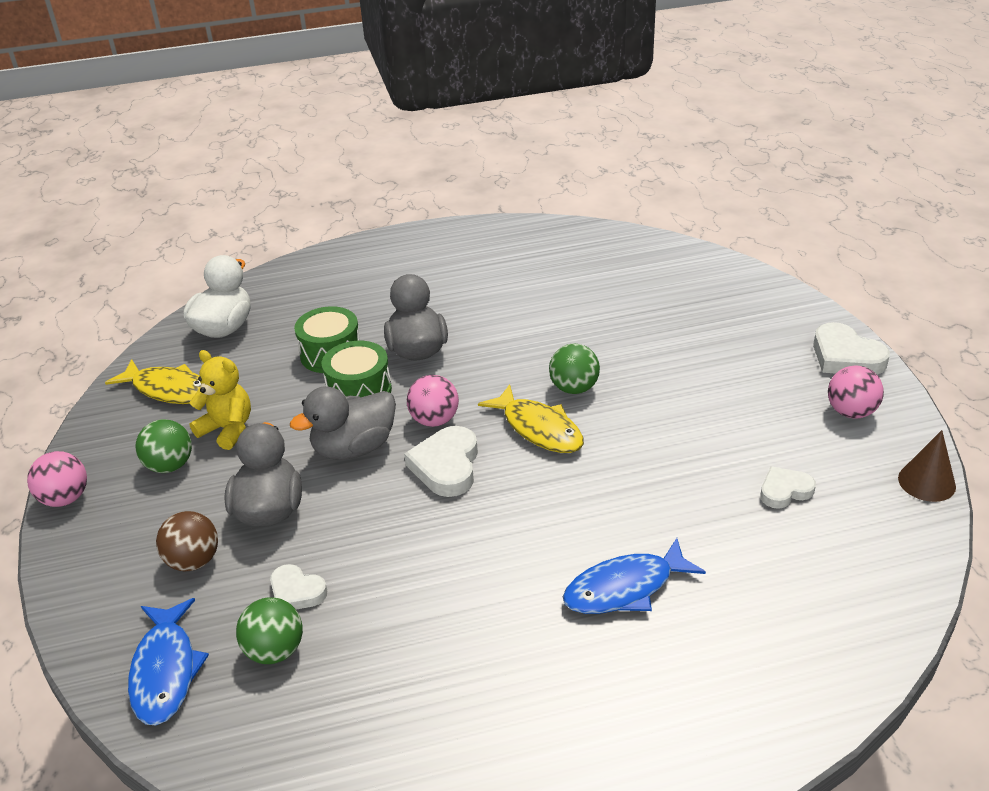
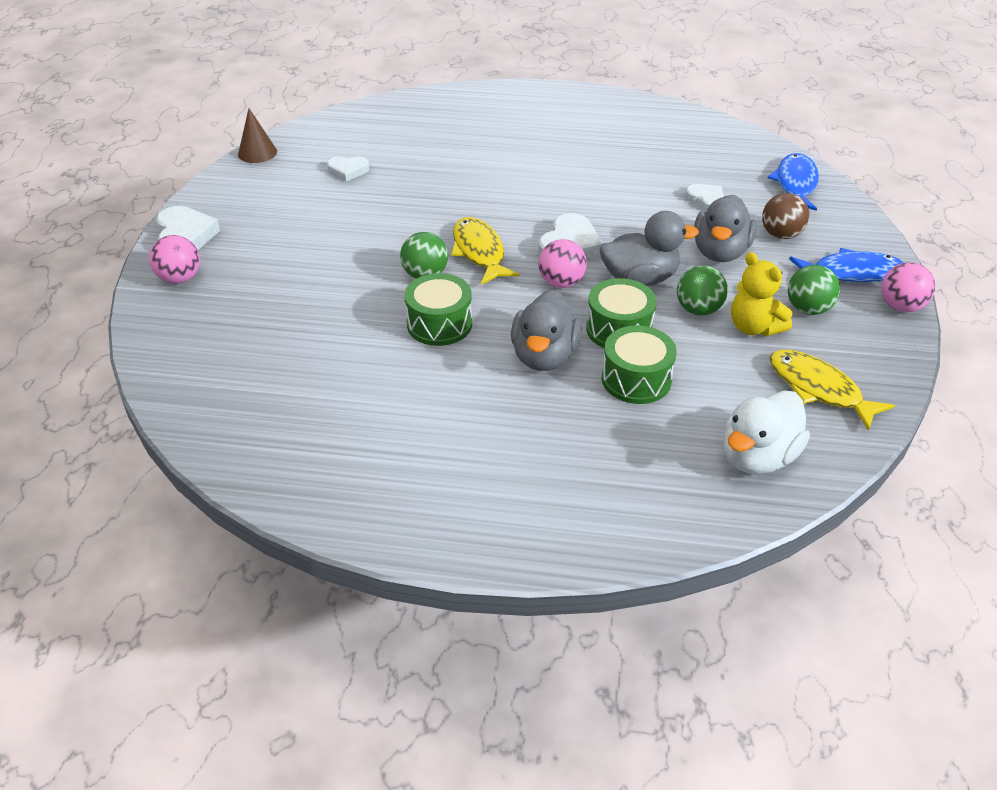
camera: 160 degrees left, 5 degrees up
(275, 651) = (724, 177): green ball -> green ball (698, 310)
(524, 349) = (439, 324): none -> green drum
(625, 588) = (495, 153): blue fish -> blue fish (851, 273)
(851, 412) = (241, 199): pink ball -> pink ball (180, 278)

